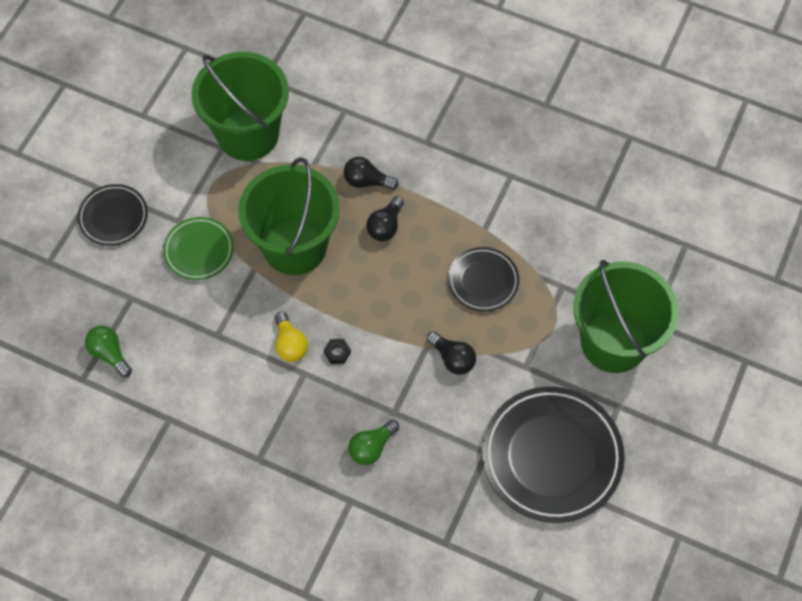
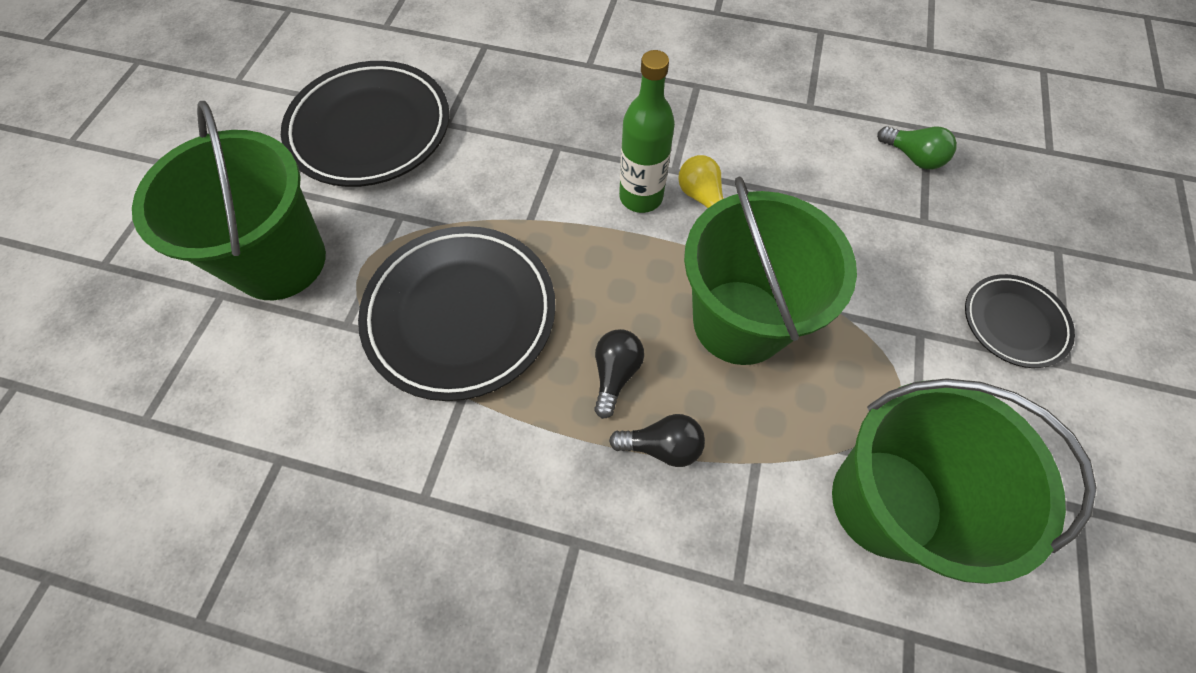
camera: 170 degrees right, 0 degrees up
(199, 250) = (870, 294): green plate -> none
(337, 353) = (641, 197): black nut -> green bottle
(372, 447) = (576, 111): green light bulb -> none
(453, 358) = (494, 211): black light bulb -> none
(483, 281) = (461, 314): black plate -> black plate, size x1.87

